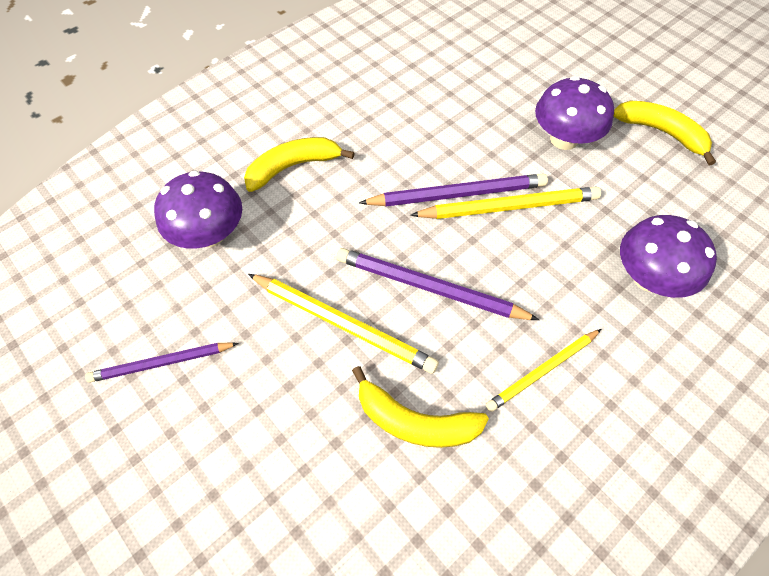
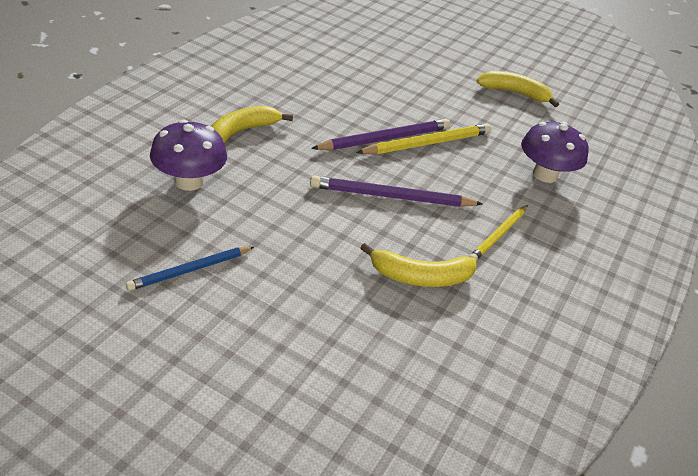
camera: 25 degrees left, 20 degrees down
(162, 363) = (190, 270): purple pencil -> blue pencil
(343, 324) = (334, 226): yellow pencil -> none
(564, 139) = (448, 101): purple mushroom -> none

